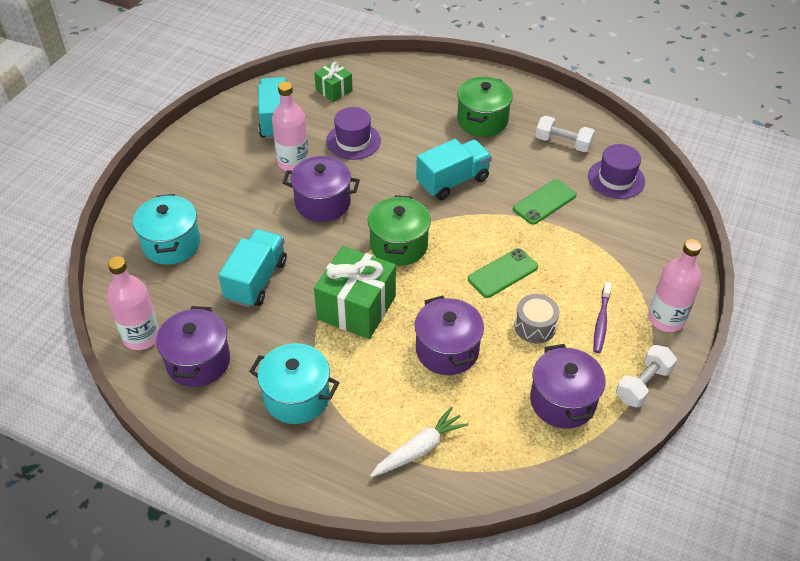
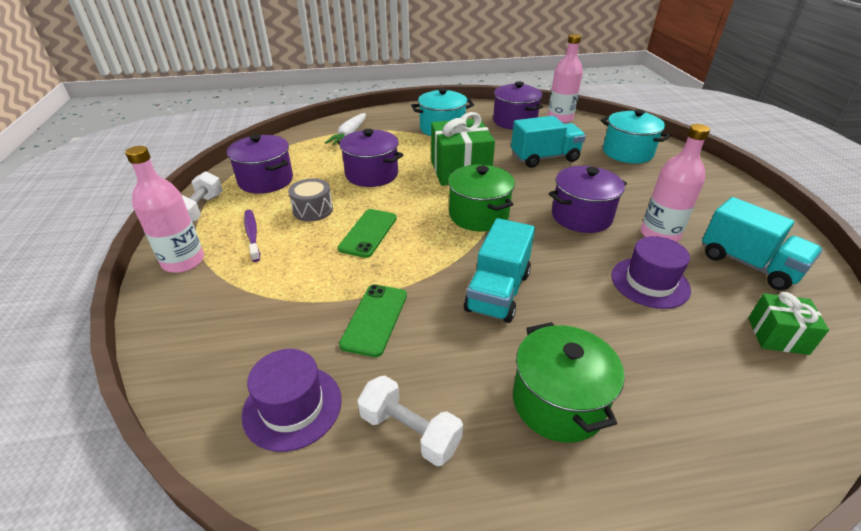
camera: 145 degrees right, 10 degrees down
(256, 280) = (544, 158): turquoise truck -> turquoise truck turned 90 degrees counterclockwise
(563, 143) = (410, 431): white dumbbell -> white dumbbell turned 45 degrees clockwise

